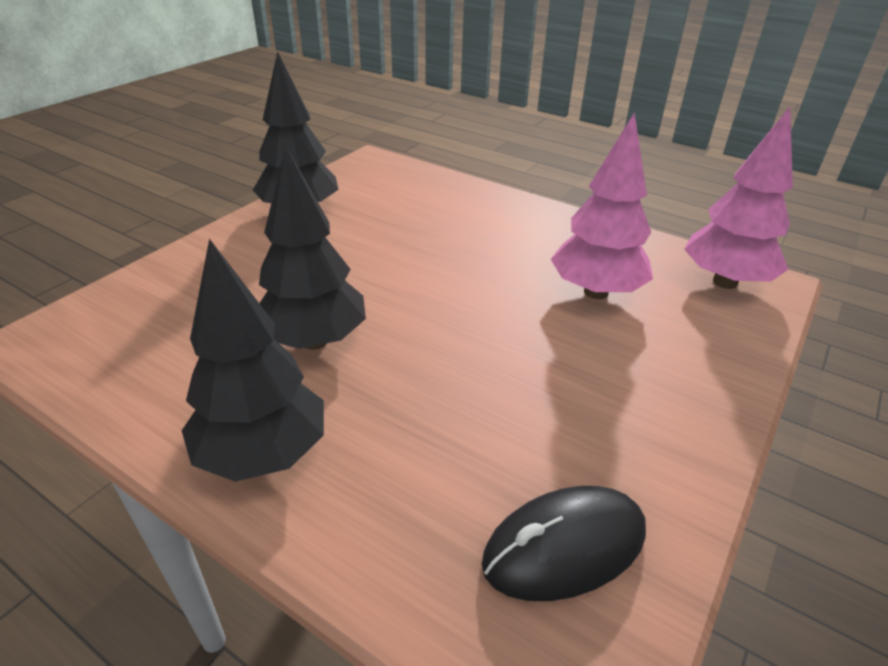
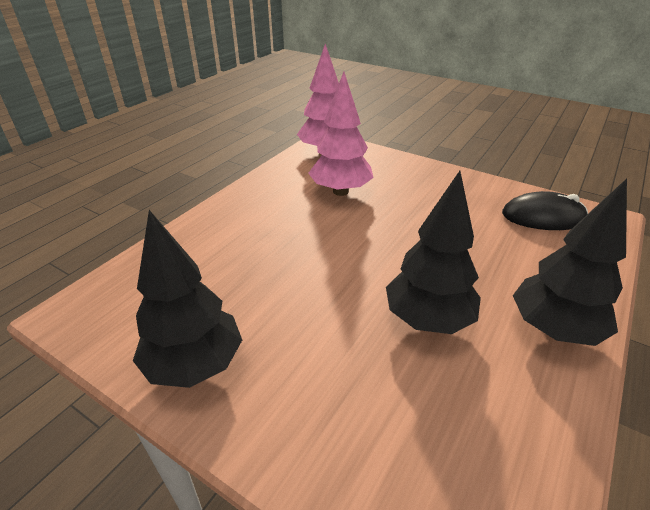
camera: 90 degrees left, 0 degrees up
(564, 547) = (543, 217): black mouse -> black mouse turned 60 degrees counterclockwise

